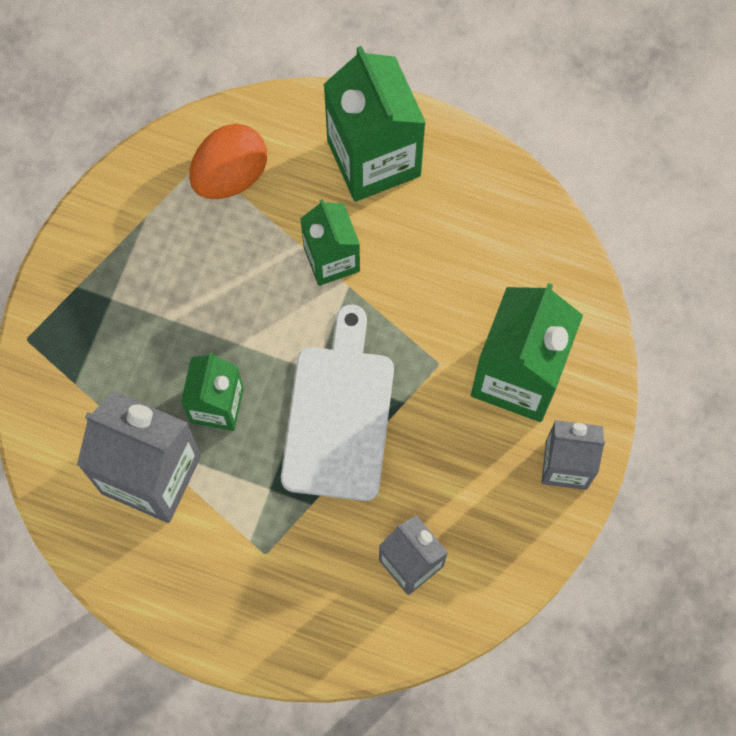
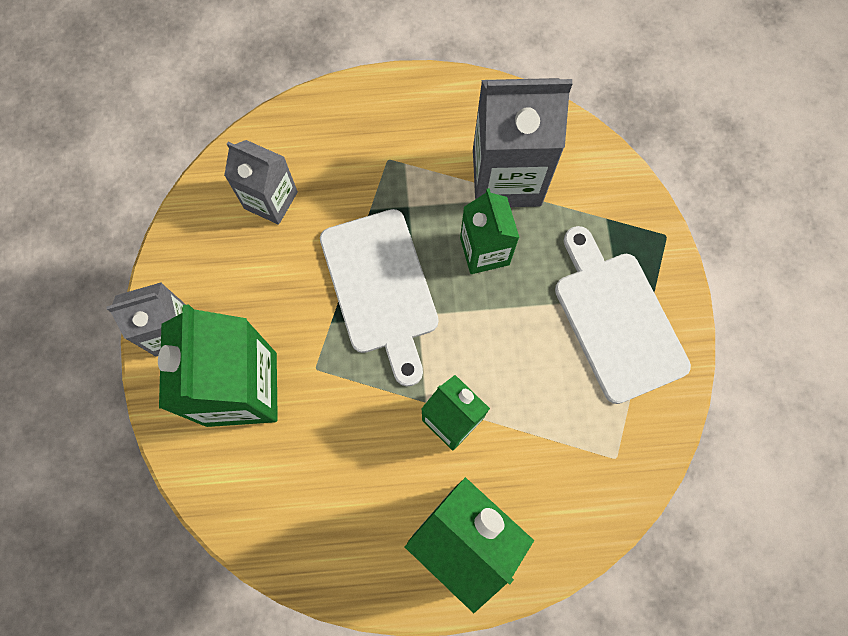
camera: 155 degrees right, 0 degrees up
(126, 279) = (616, 320): none -> white cutting board
(230, 175) = (583, 458): orange egg -> none

